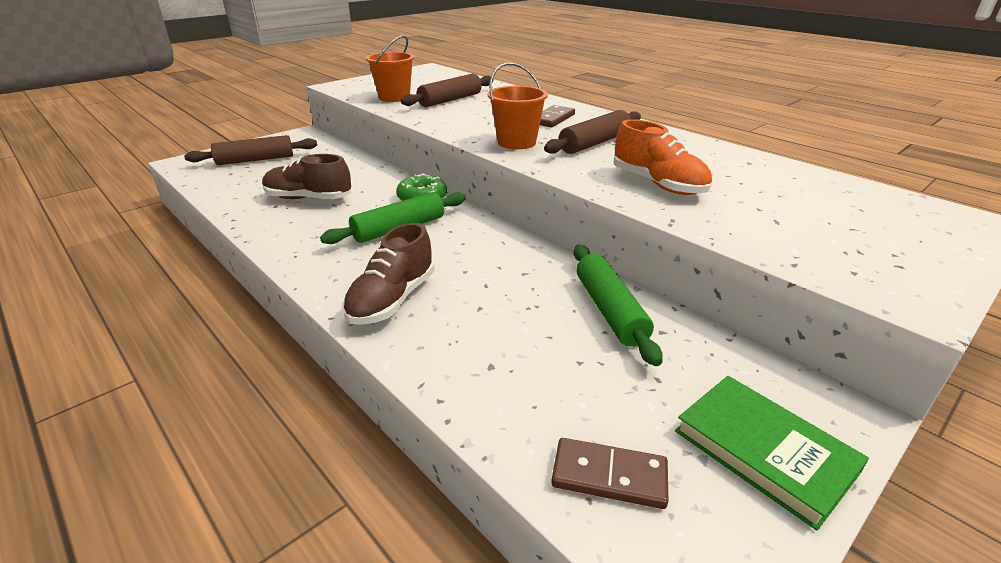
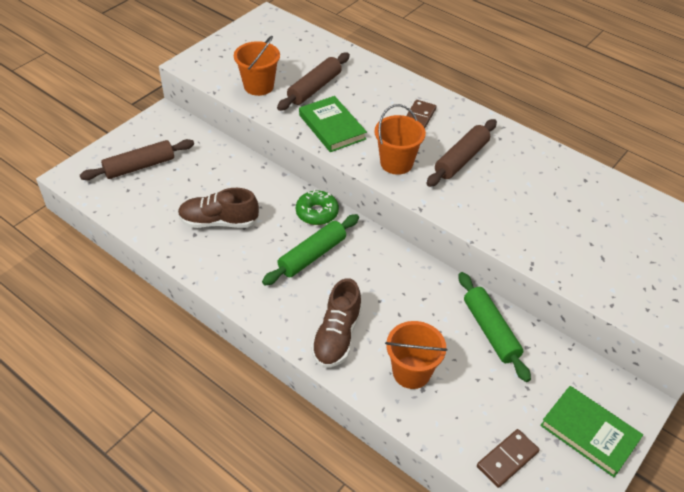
camera: 10 degrees left, 15 degrees up
(455, 120) = (332, 127): none -> green book
(481, 345) = (411, 372): none -> orange bucket
(609, 476) = (507, 459): brown domino -> brown domino turned 45 degrees counterclockwise
(658, 184) = (518, 218): orange shoe -> none

